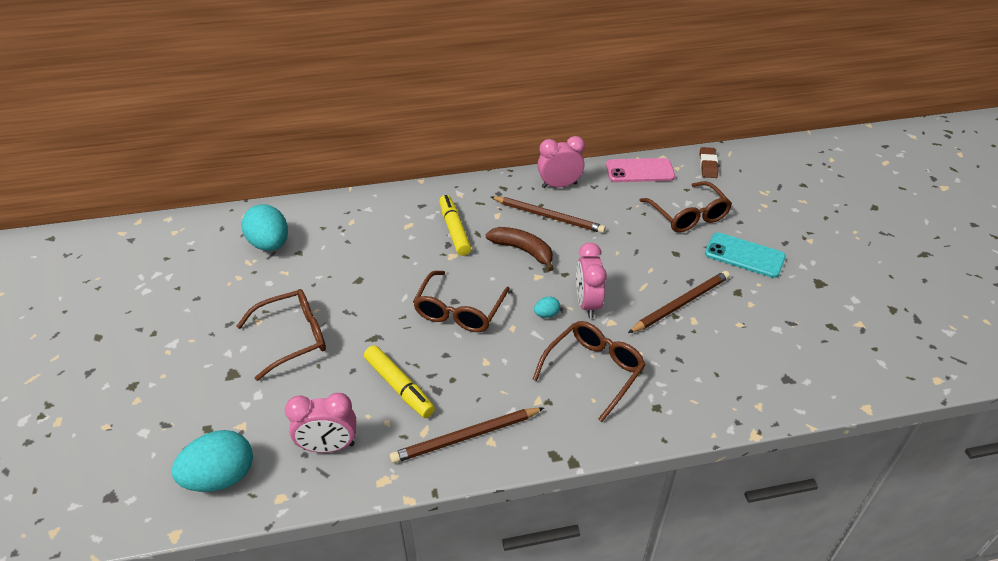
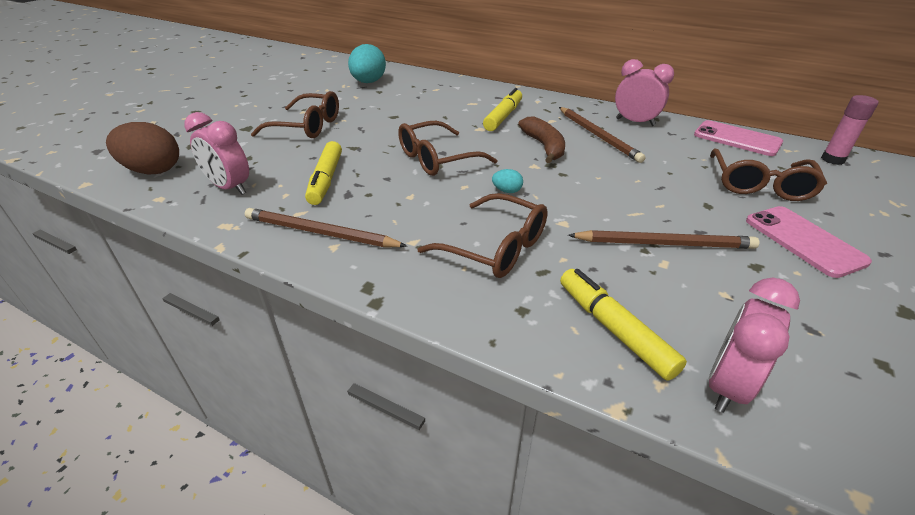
camera: 40 degrees right, 5 degrees down
(221, 477) = (153, 170): turquoise egg -> brown egg
(587, 304) = (556, 201): pink clock -> pink clock (727, 386)
(593, 371) = (495, 247): brown glasses -> brown glasses turned 45 degrees clockwise
(708, 165) = (832, 159): brown eraser -> pink glue stick
(711, 387) = (613, 329): none -> yellow marker
(744, 255) = (804, 241): turquoise phone -> pink phone

